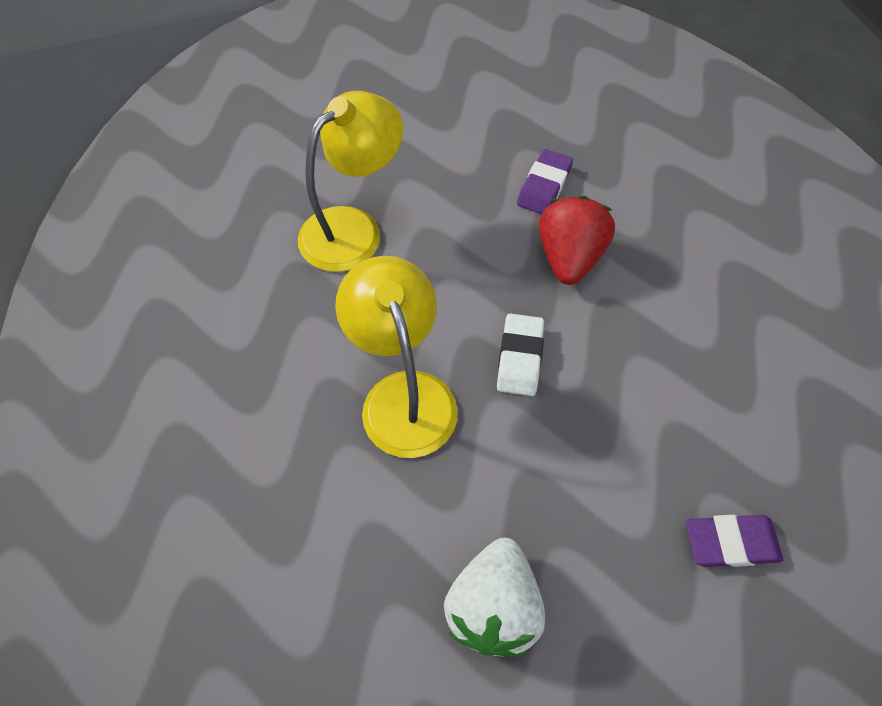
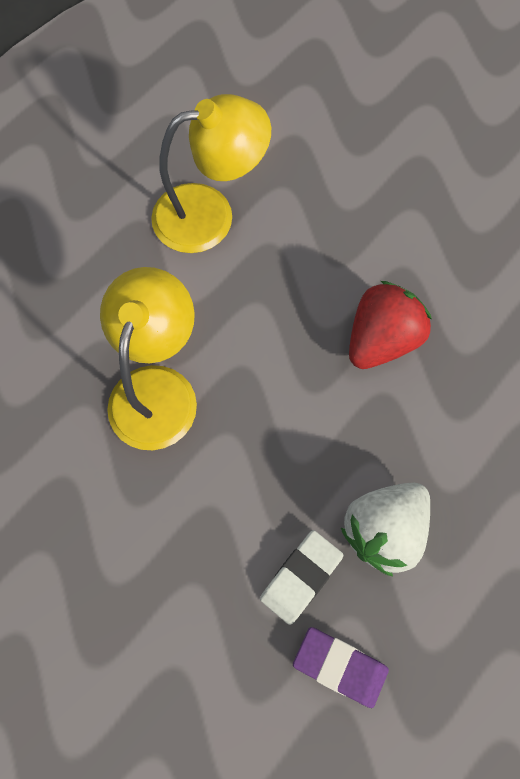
camera: 30 degrees right, 10 degrees up
(493, 606) = (117, 599): white strawberry -> white strawberry (384, 530)
(519, 358) = (274, 409): white eraser -> white eraser (301, 577)
(544, 186) = (407, 257): purple eraser -> none

